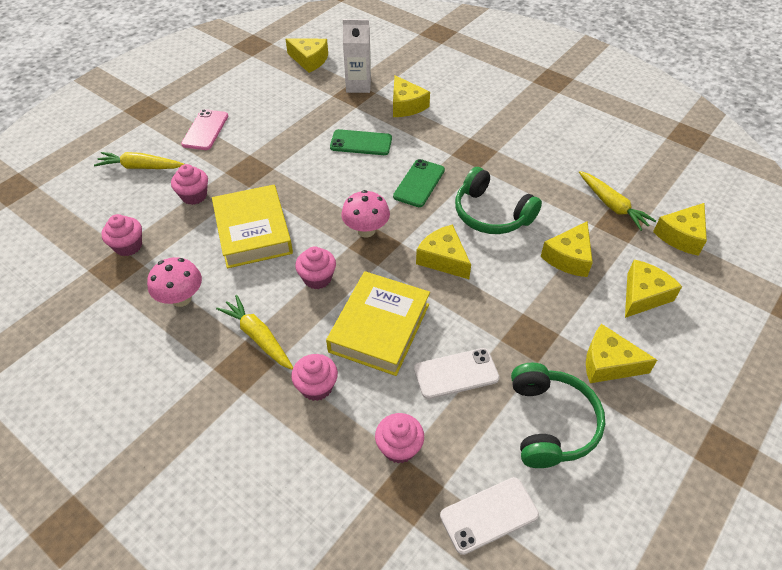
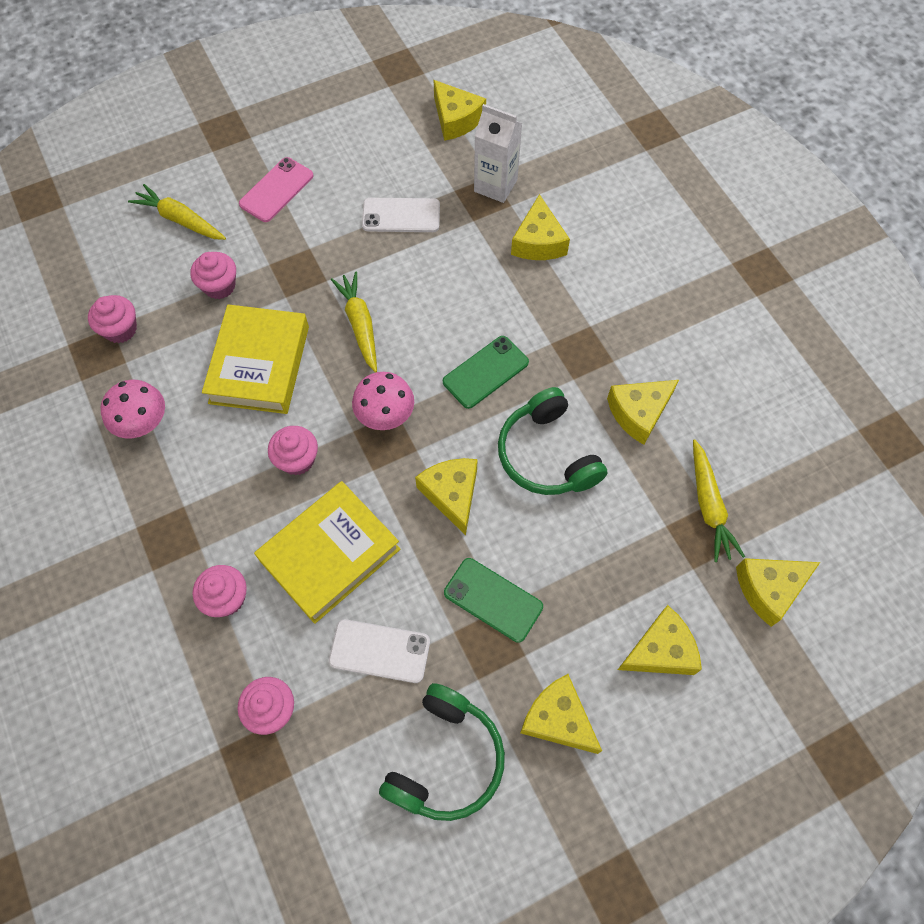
camera: 25 degrees right, 15 degrees up
(258, 337) = (198, 508): yellow carrot -> yellow carrot (360, 324)
(361, 143) = (449, 281): green phone -> green phone (493, 599)
(489, 515) = (318, 829): white phone -> white phone (401, 215)
(569, 257) = (603, 557): yellow cheese -> yellow cheese (639, 413)

